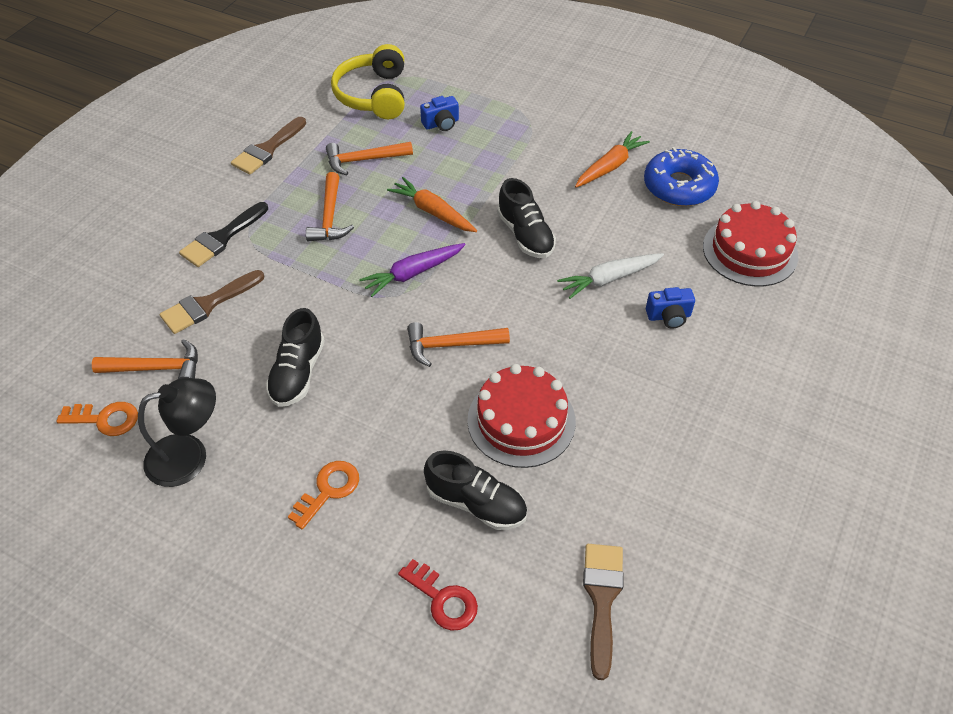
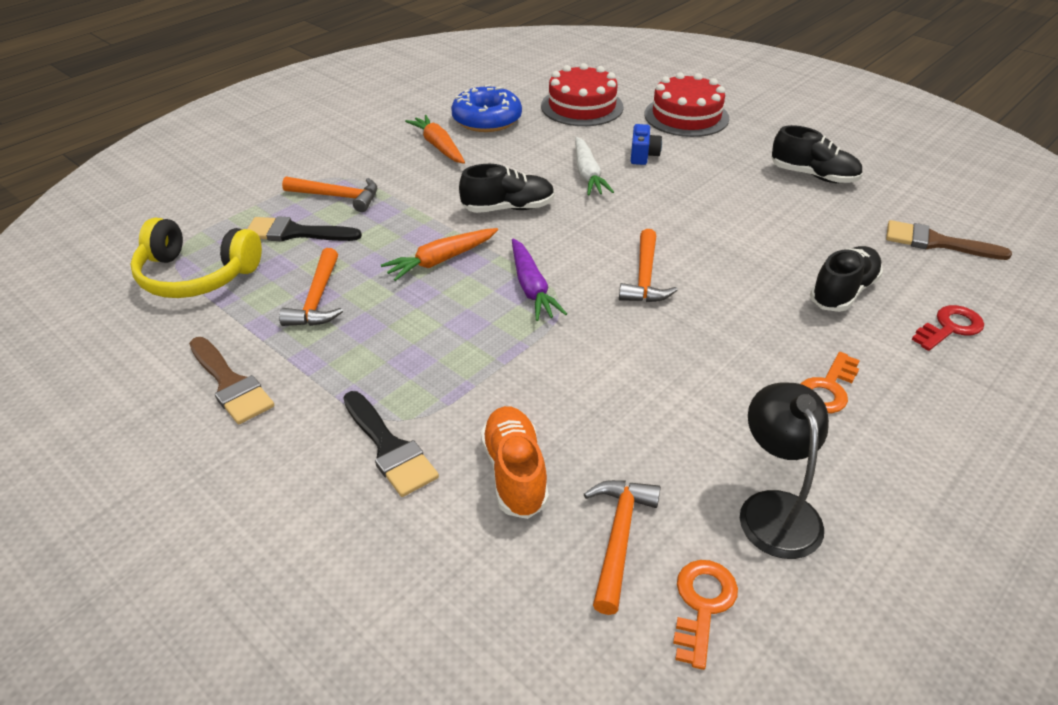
camera: 75 degrees left, 10 degrees down
(207, 304) = (515, 473): brown brush -> orange shoe
(298, 373) = (657, 396): black shoe -> black shoe (813, 176)
(328, 490) = (828, 389): orange key -> orange key turned 105 degrees counterclockwise
(330, 217) = (404, 340): orange hammer -> orange hammer (338, 197)
(441, 124) = (295, 233): blue camera -> black brush
(521, 420) = (748, 251): red cake -> red cake (686, 116)

